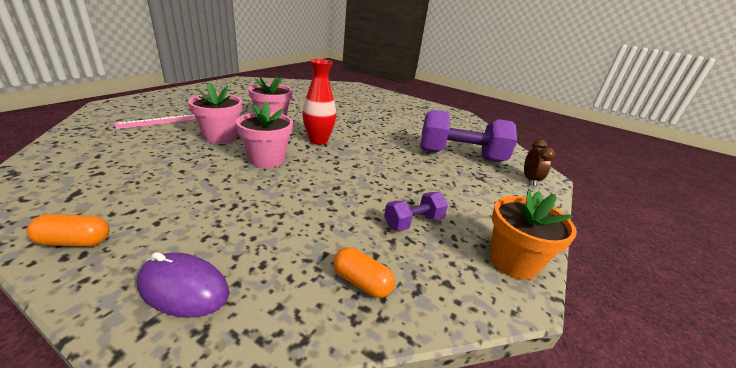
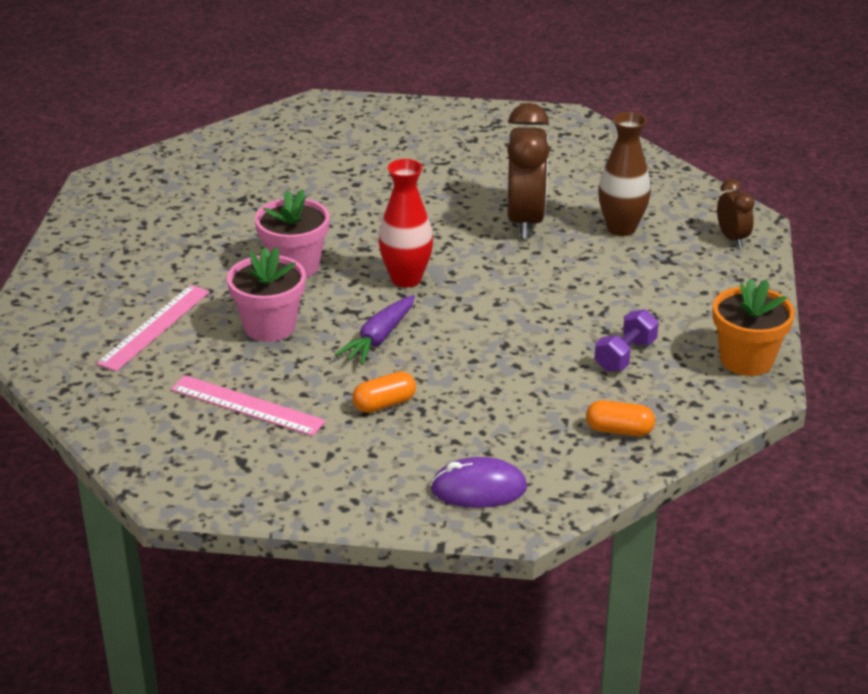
camera: 20 degrees left, 5 degrees up
(75, 242) = (330, 495): orange capsule -> orange capsule (384, 404)
(141, 165) = (247, 405): none -> pink ruler
(267, 159) = (379, 338): pink flower pot -> purple carrot
(408, 138) = (525, 221): none -> brown clock
(460, 156) = (621, 228): purple dumbbell -> brown vase

